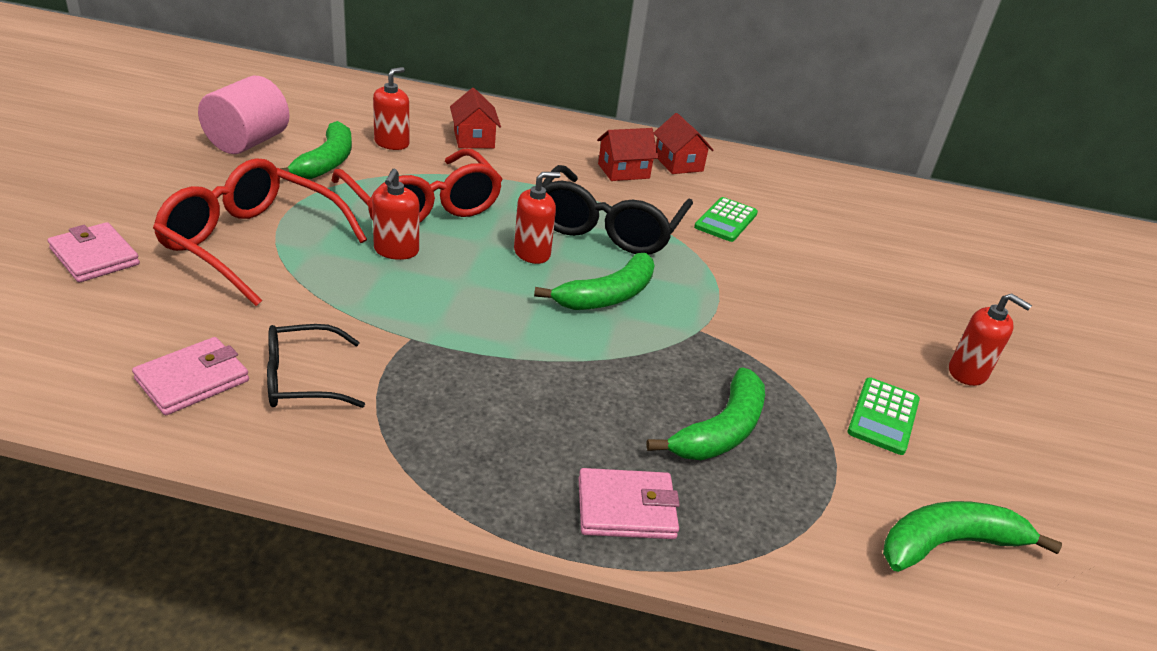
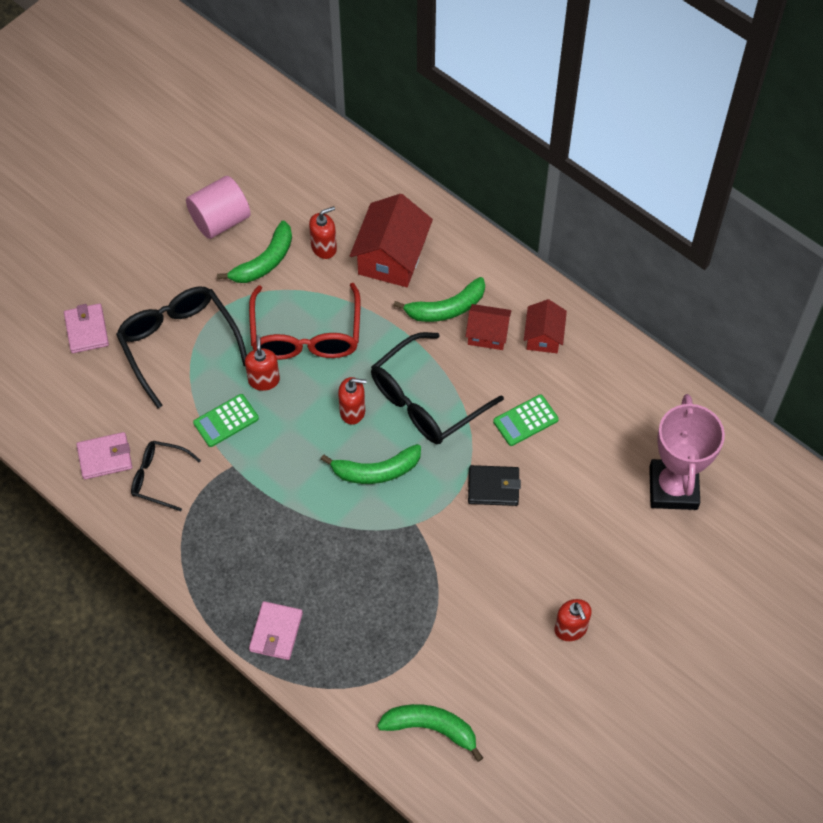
camera: 35 degrees right, 25 degrees up
(251, 243) = (178, 344): red glasses -> black glasses
(396, 251) = (264, 380): red soap dispenser -> red soap dispenser turned 135 degrees clockwise
(474, 139) = (391, 257): red house -> red house, size x1.71
(626, 508) = (276, 632): pink wallet -> pink wallet turned 75 degrees clockwise
(720, 431) = (365, 605): green banana -> green banana (446, 308)
(750, 276) = (493, 487): none -> black wallet
(883, 416) = (476, 637): green calculator -> green calculator (226, 421)
(913, 235) = (673, 488): none -> pink trophy

